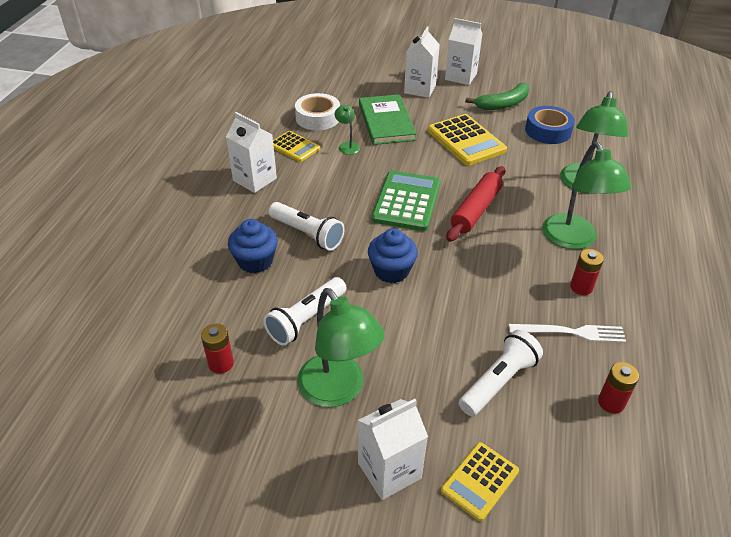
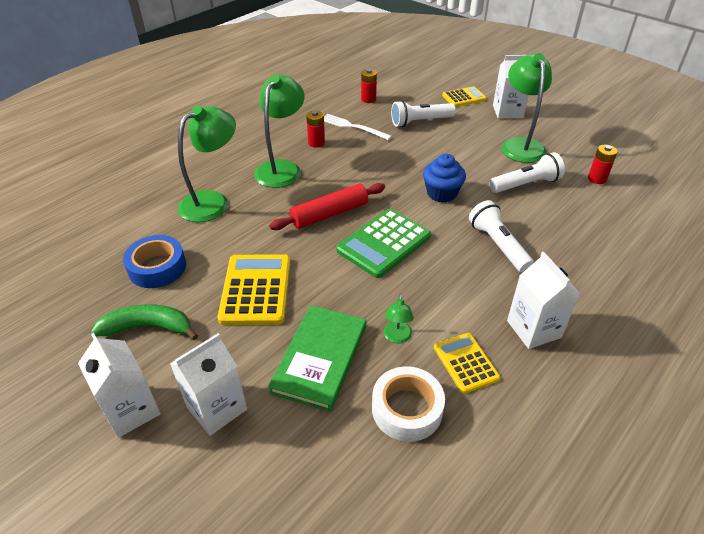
camera: 150 degrees left, 0 degrees up
(255, 261) = (555, 237): blue cupcake -> none

